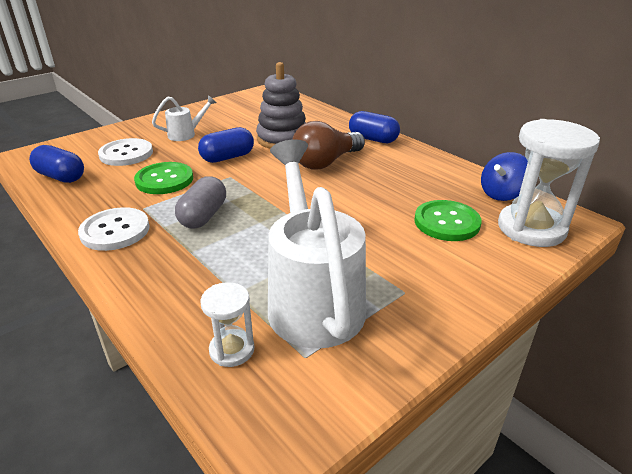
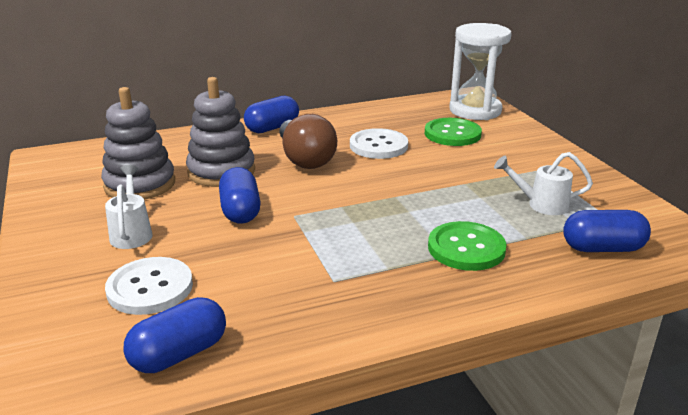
camera: 70 degrees left, 5 degrees down
(115, 231) = (380, 303): white button -> white button (378, 146)
(164, 180) = (267, 260): green button -> green button (466, 248)
(203, 216) = (379, 241): grey capsule -> none
(232, 350) = (602, 248): white hourglass -> blue capsule
(248, 121) = (140, 184): none -> grey stacking toy
(312, 297) = (540, 205): white watering can -> white watering can, size x0.46
(502, 194) = (420, 106): blue spinning top -> none

